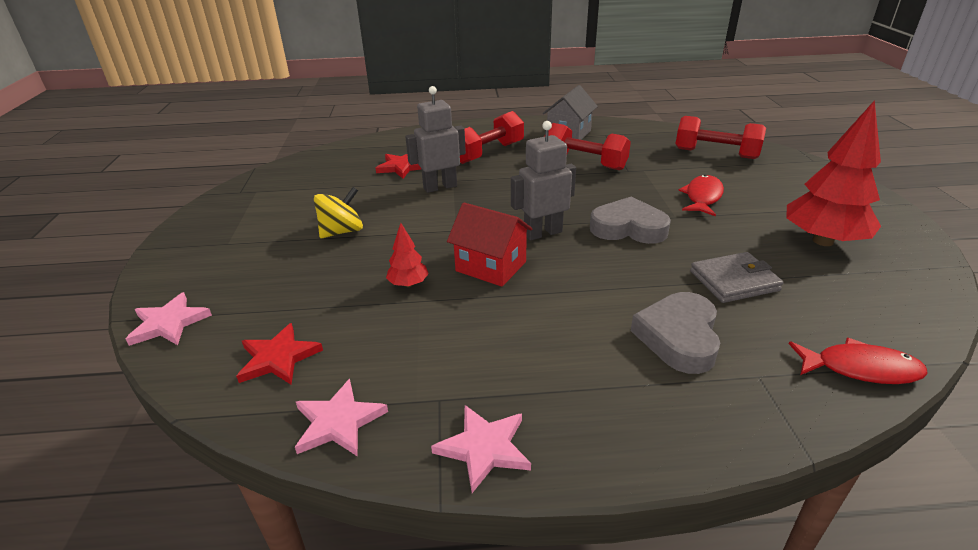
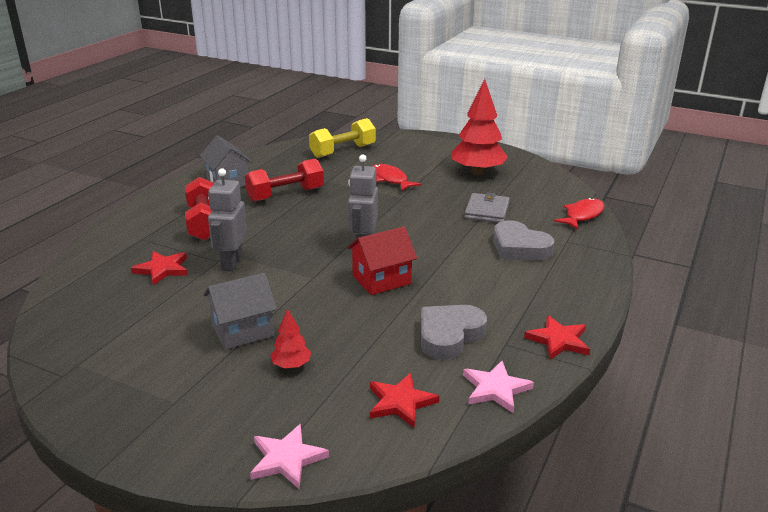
camera: 60 degrees left, 5 degrees down
(342, 231) = (243, 330): yellow spinning top -> grey house
(408, 284) = (365, 319): red tree -> red tree (291, 365)
(484, 448) = (558, 340): pink star -> red star
(628, 228) = (395, 216): grey heart -> grey heart (449, 336)
(716, 153) = (343, 151): red dumbbell -> yellow dumbbell

